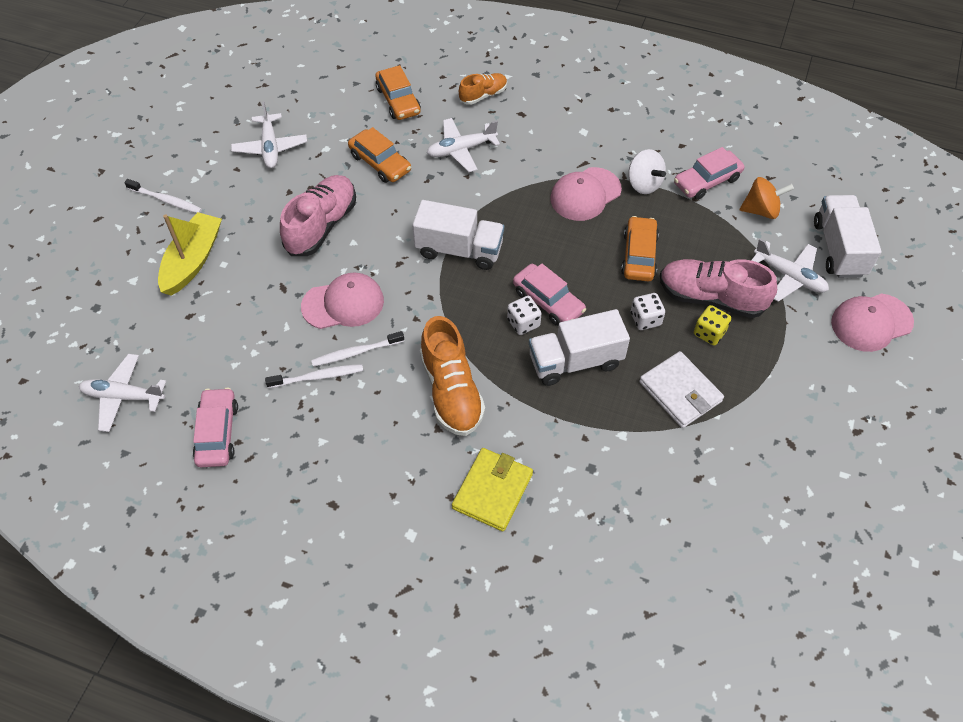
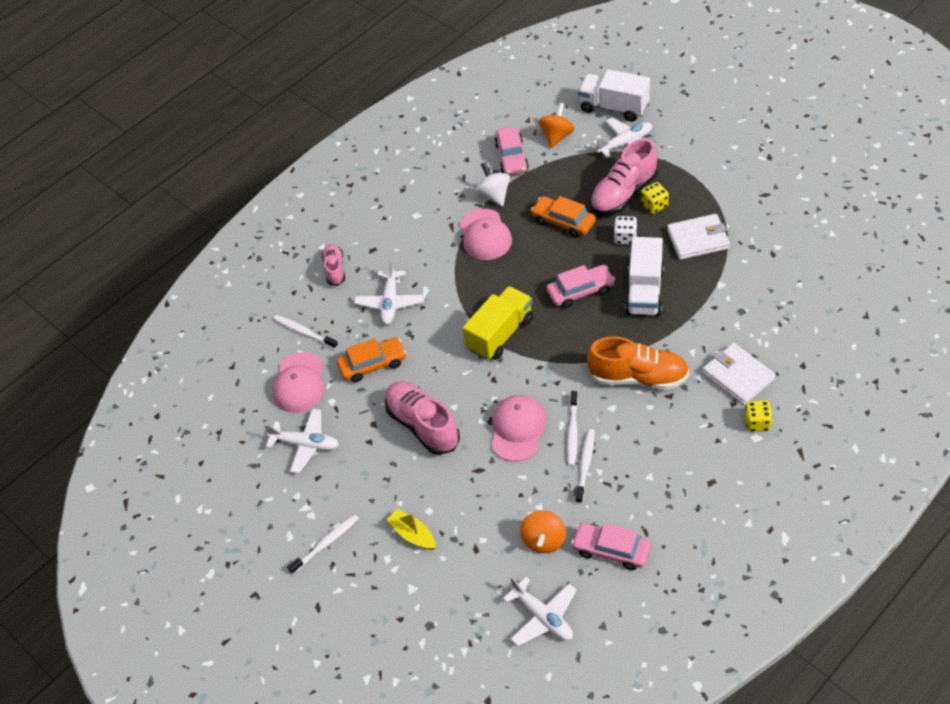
camera: 60 degrees left, 5 degrees down
(123, 396) = (542, 617): white plane -> white plane turned 75 degrees counterclockwise
(192, 261) = (413, 534): yellow boat -> yellow boat, size x0.61
(213, 369) = (544, 540): none -> orange spinning top
(398, 100) = (304, 332): orange car -> white toothbrush
(432, 530) = (757, 423): none -> yellow dice
(459, 250) = (500, 334): white truck -> yellow truck
(483, 95) = (335, 269): orange shoe -> pink shoe
(492, 491) = (738, 376): yellow wallet -> white wallet
(523, 323) = (594, 313): white dice -> none
(644, 184) = (494, 195): white spinning top -> white spinning top turned 105 degrees counterclockwise
(871, 322) = (685, 115): pink cap -> pink cap (299, 383)

